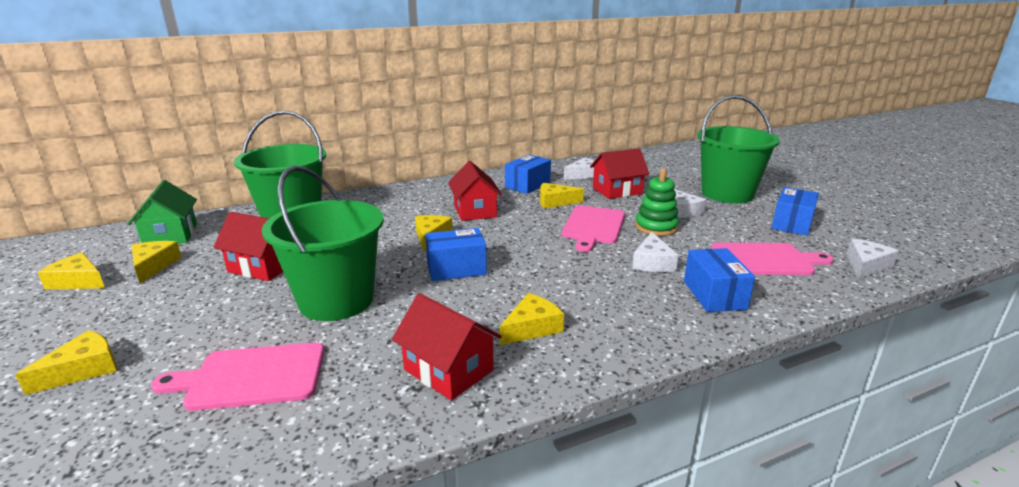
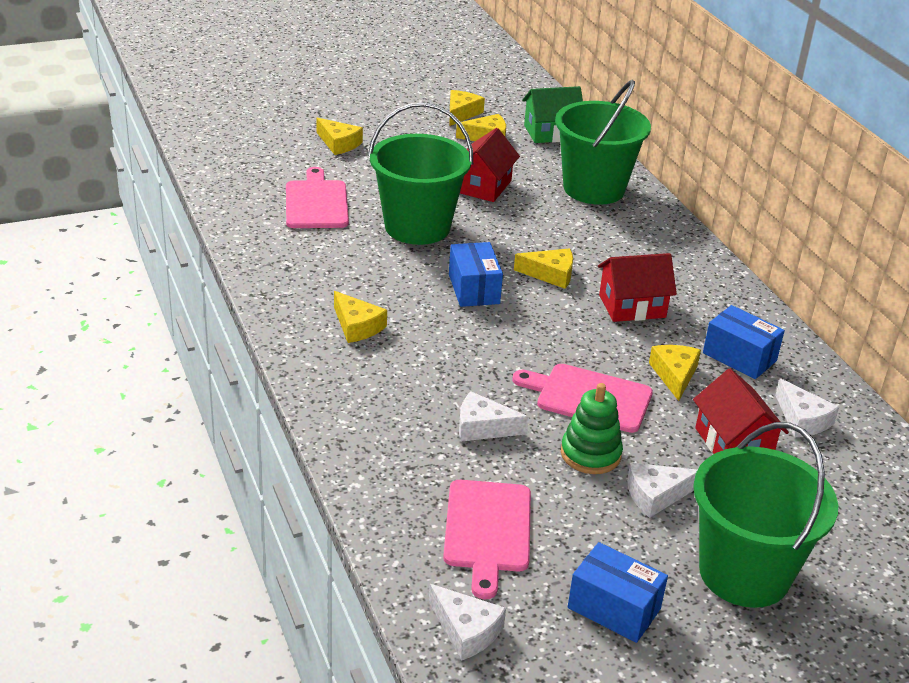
camera: 90 degrees right, 10 degrees up
(448, 370) = (305, 282): red house -> none
(714, 295) = (401, 456): blue box -> none

